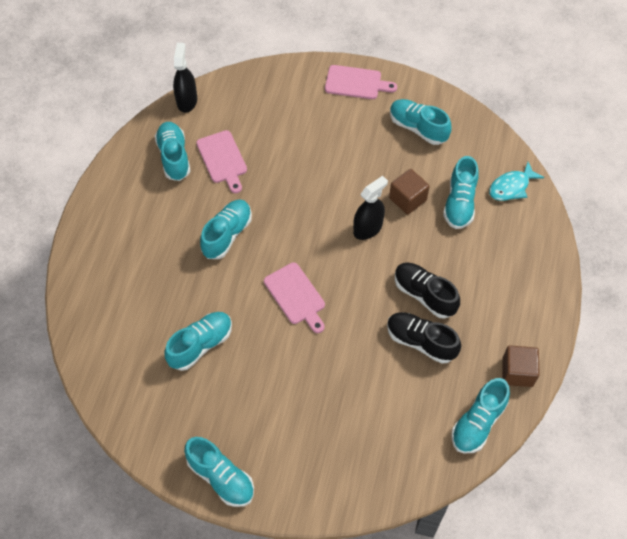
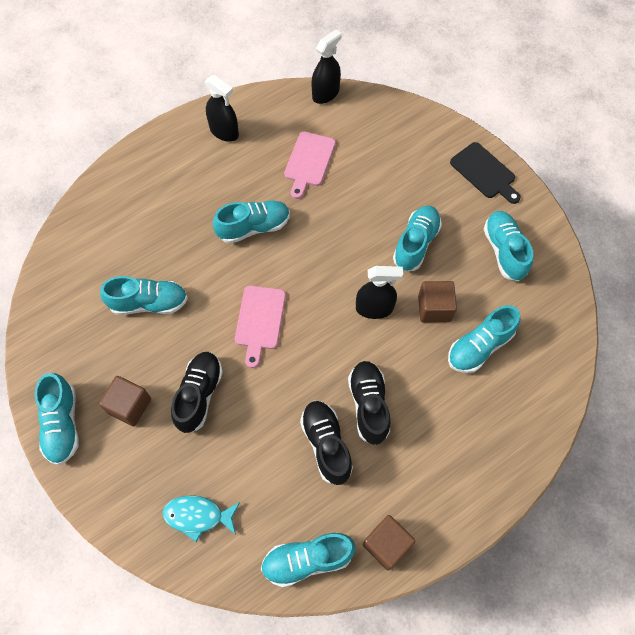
camera: 40 degrees right, 5 degrees up
(134, 181) = (224, 131): none -> black spray bottle
(174, 157) = (272, 133): turquoise shoe -> turquoise shoe (416, 244)
(258, 425) = (129, 406): none -> brown cube
(302, 378) = (199, 395): none -> black shoe
(356, 83) = (484, 172): pink cutting board -> black cutting board
(511, 187) = (544, 368): turquoise fish -> turquoise fish (198, 516)

